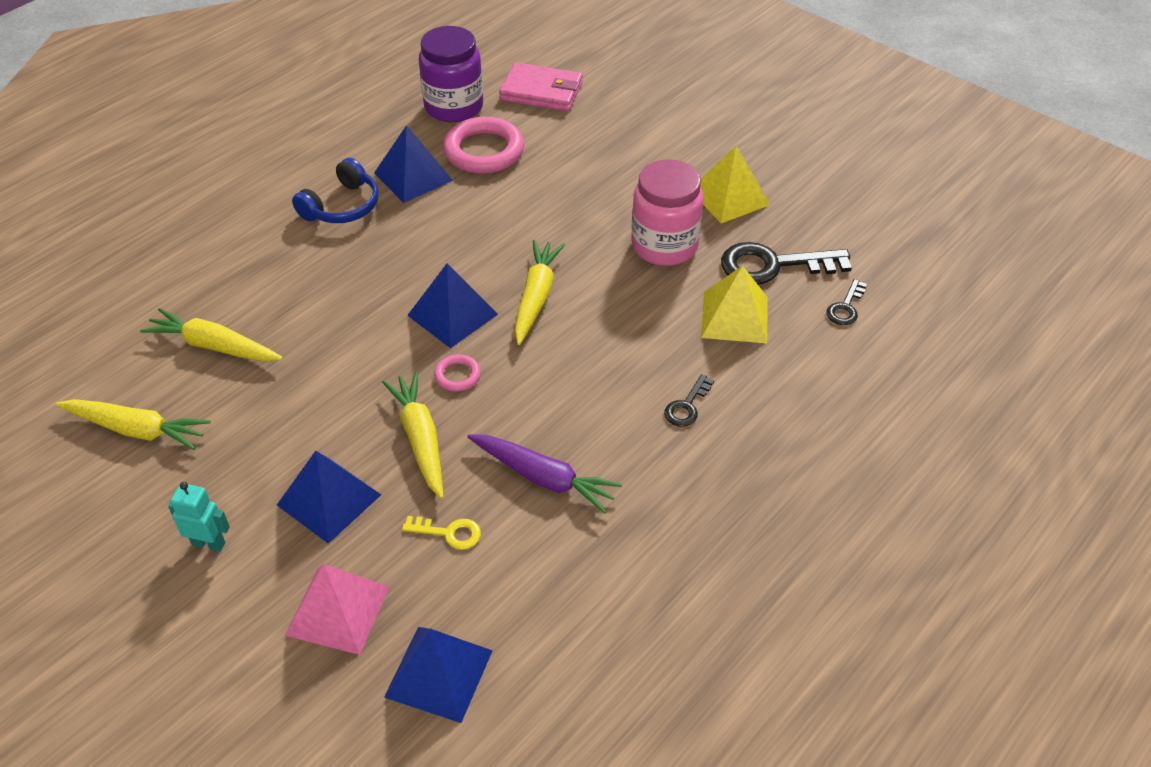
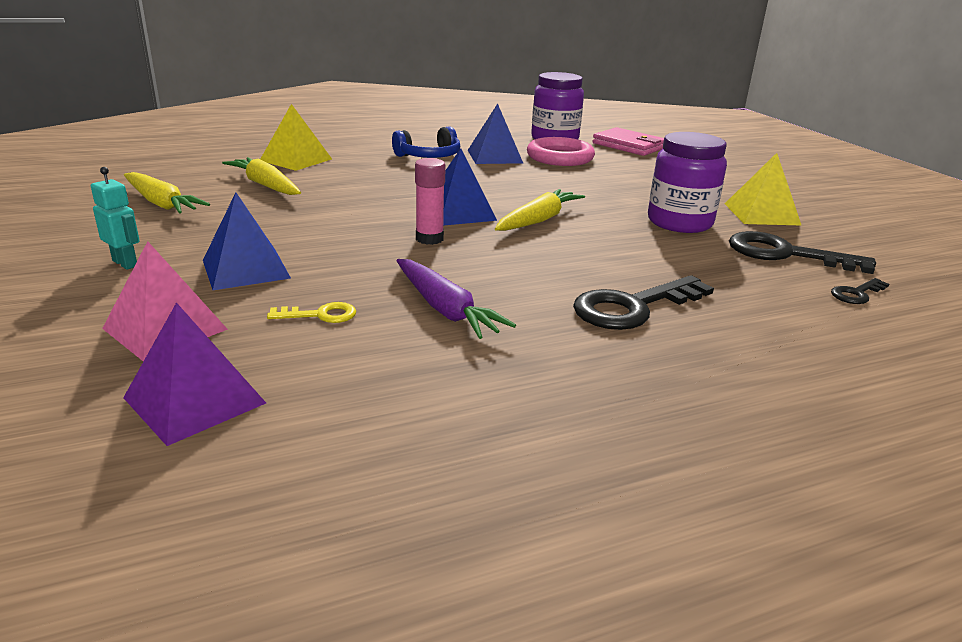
camera: 25 degrees right, 20 degrees down
(420, 439) = (360, 260): yellow carrot -> none
(439, 673) = (195, 400): blue pyramid -> purple pyramid
(449, 533) = (320, 315): yellow key -> yellow key turned 45 degrees counterclockwise
(457, 375) = (429, 239): pink ring -> pink glue stick
(664, 246) = (679, 222): pink jar -> purple jar
(687, 406) = (633, 307): black key -> black key, size x1.99
(735, 317) = (724, 271): yellow pyramid -> yellow pyramid (296, 159)

